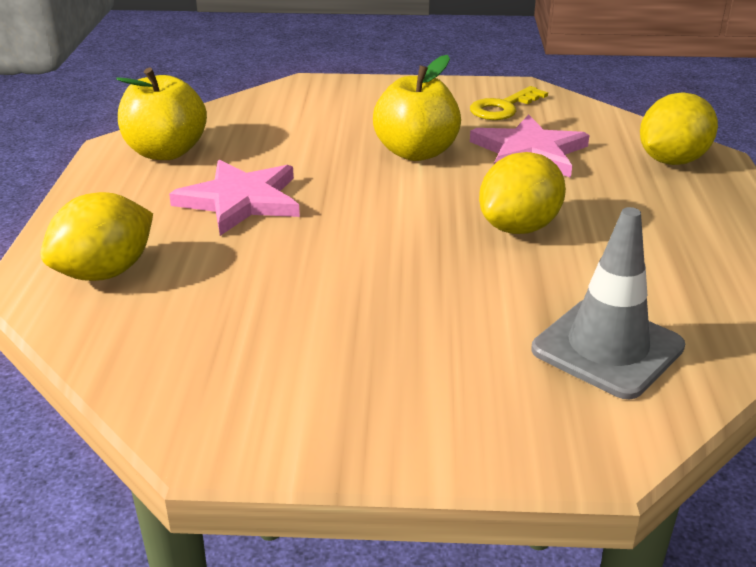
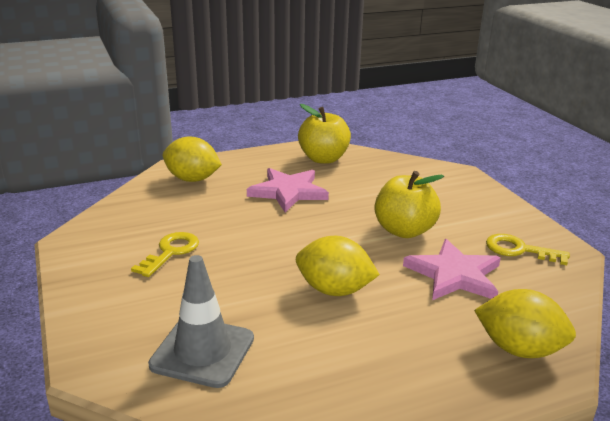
camera: 65 degrees right, 5 degrees down
(336, 334) = (170, 252): none -> yellow key

